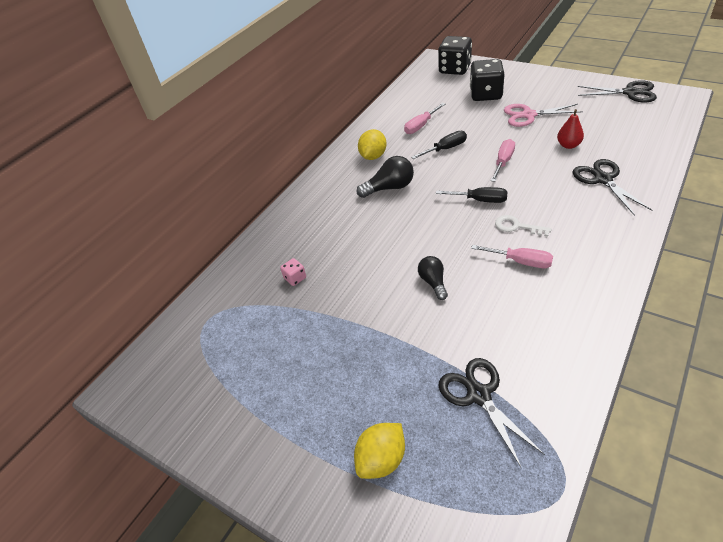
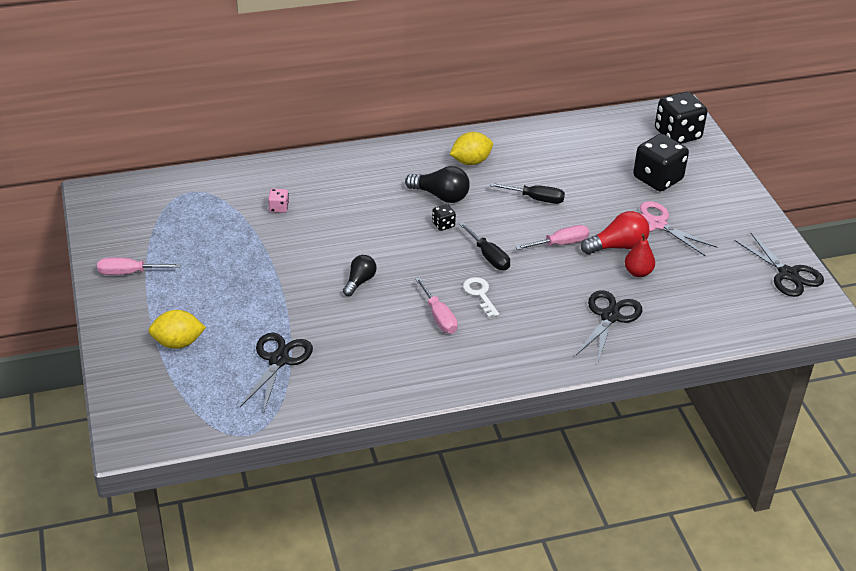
camera: 35 degrees right, 5 degrees down
(421, 126) = (552, 165): pink screwdriver -> pink screwdriver (129, 273)
(421, 203) = (443, 225): none -> black dice
(533, 140) = (618, 246): none -> red light bulb

